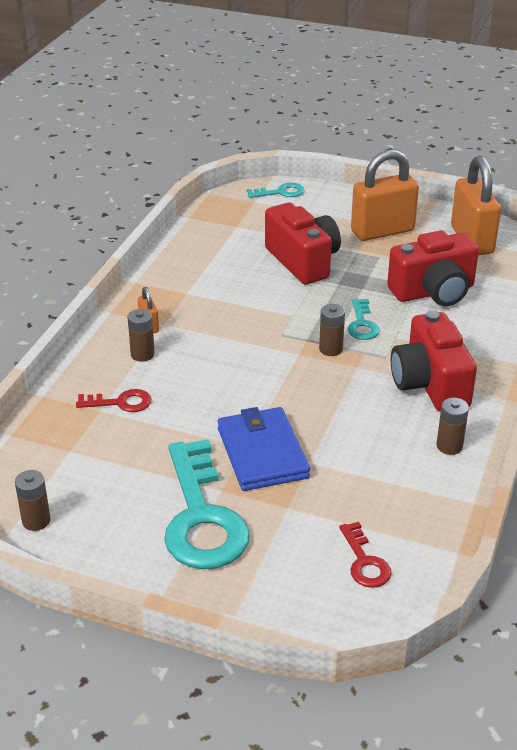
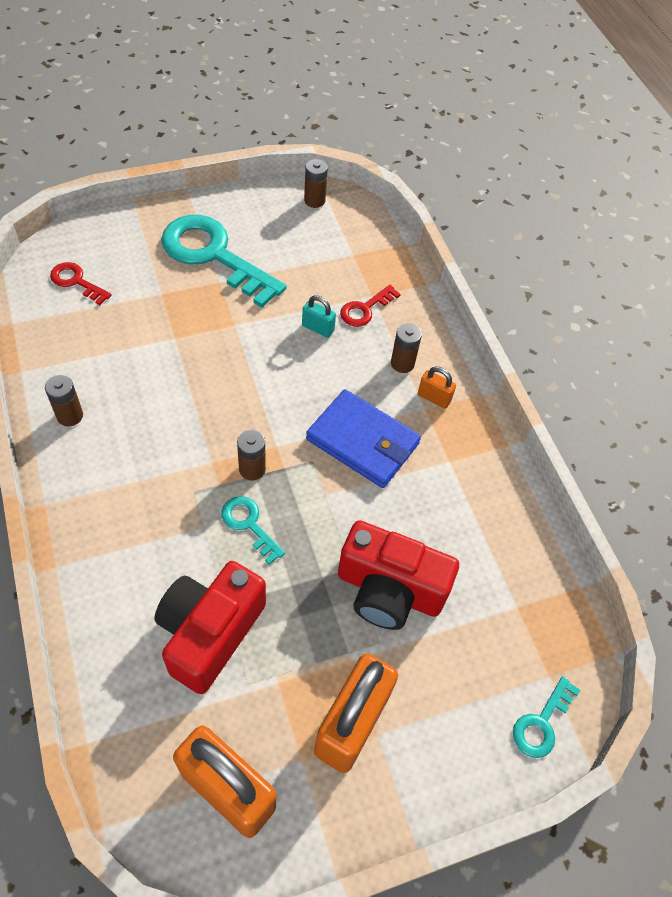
camera: 135 degrees right, 20 degrees up
(178, 408) = (318, 328): none -> turquoise padlock
(262, 453) = (217, 325): blue wallet -> blue wallet (363, 441)
(430, 384) = (129, 480): red camera -> none

